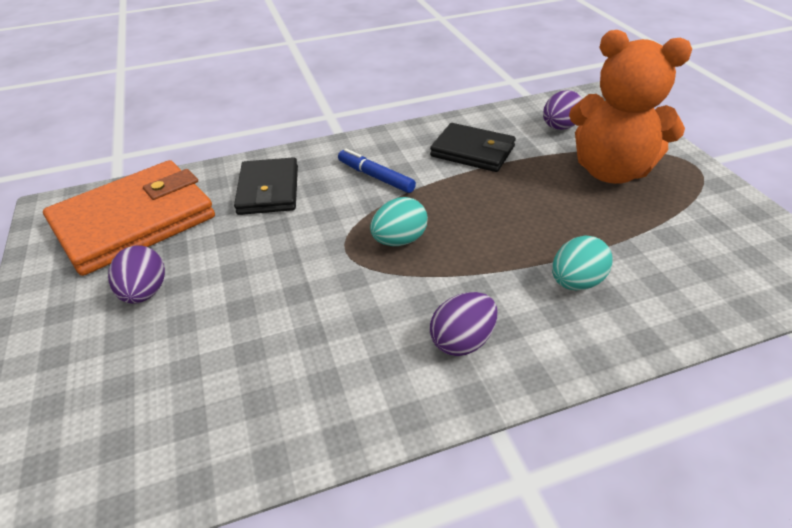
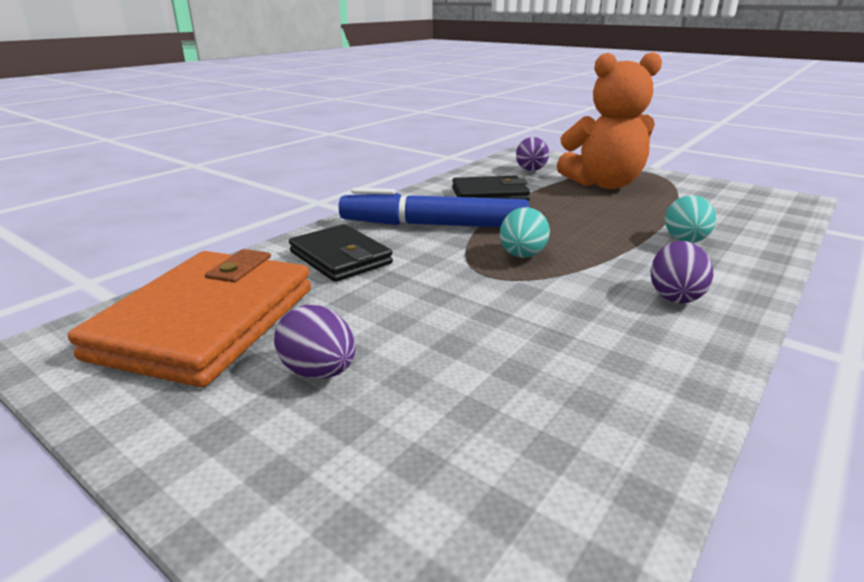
camera: 35 degrees left, 15 degrees down
(375, 177) = (433, 225): blue marker -> blue marker, size x1.89

